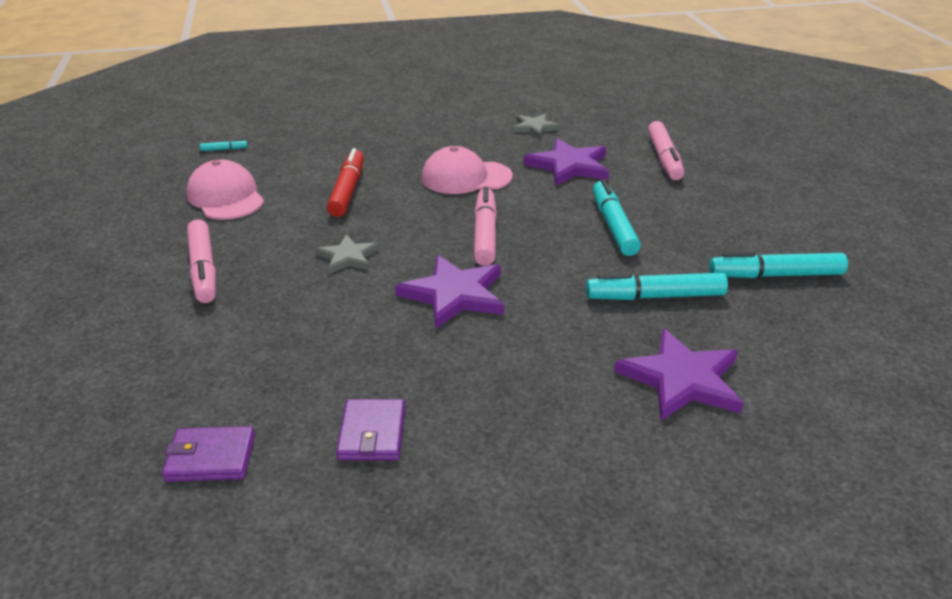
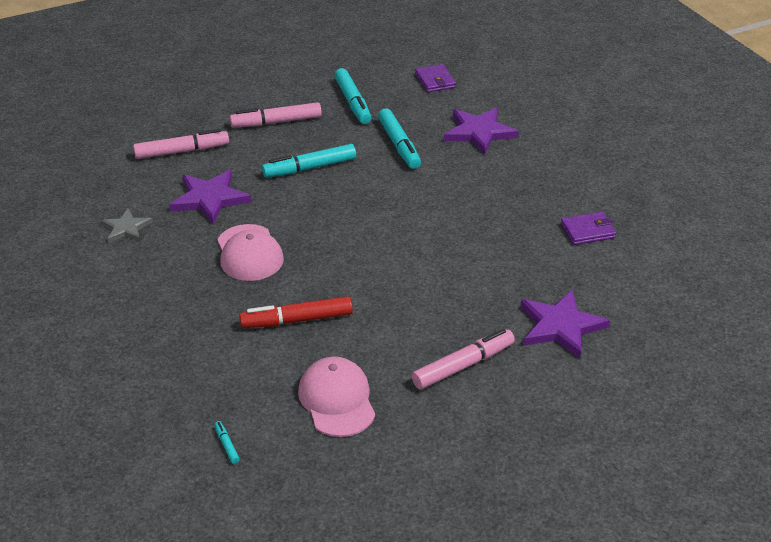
camera: 105 degrees left, 5 degrees up
(211, 458) = (644, 285): purple wallet -> purple wallet (435, 81)
(226, 197) = (337, 400): pink cap -> pink cap turned 120 degrees clockwise
(348, 257) = (409, 289): grey star -> none
(454, 294) = (436, 226): purple star -> purple star (560, 326)
(485, 234) = (346, 226): pink marker -> pink marker (276, 122)

